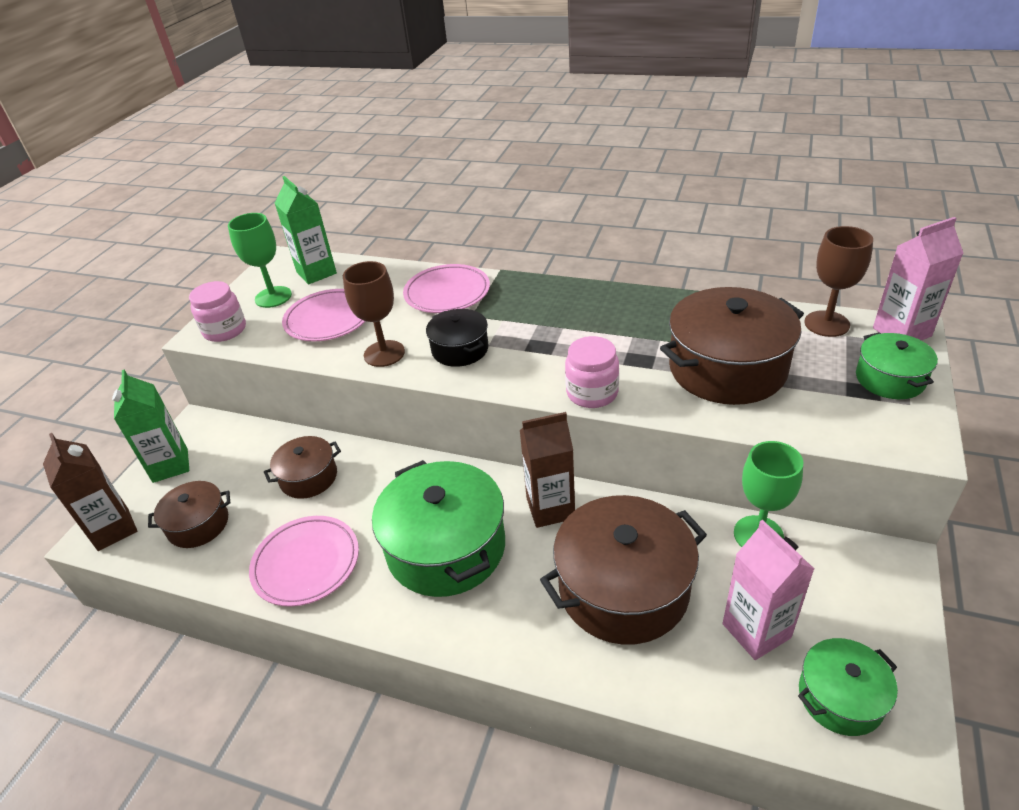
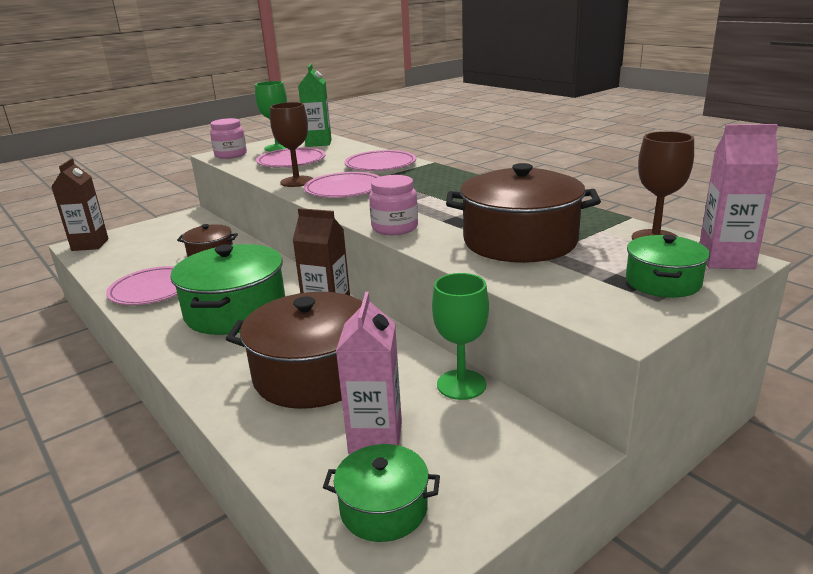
camera: 30 degrees right, 15 degrees down
(170, 465) = (153, 228): green carton -> none
(198, 524) = (128, 255): brown pot -> none
(460, 349) = (344, 190): black pot -> pink plate

